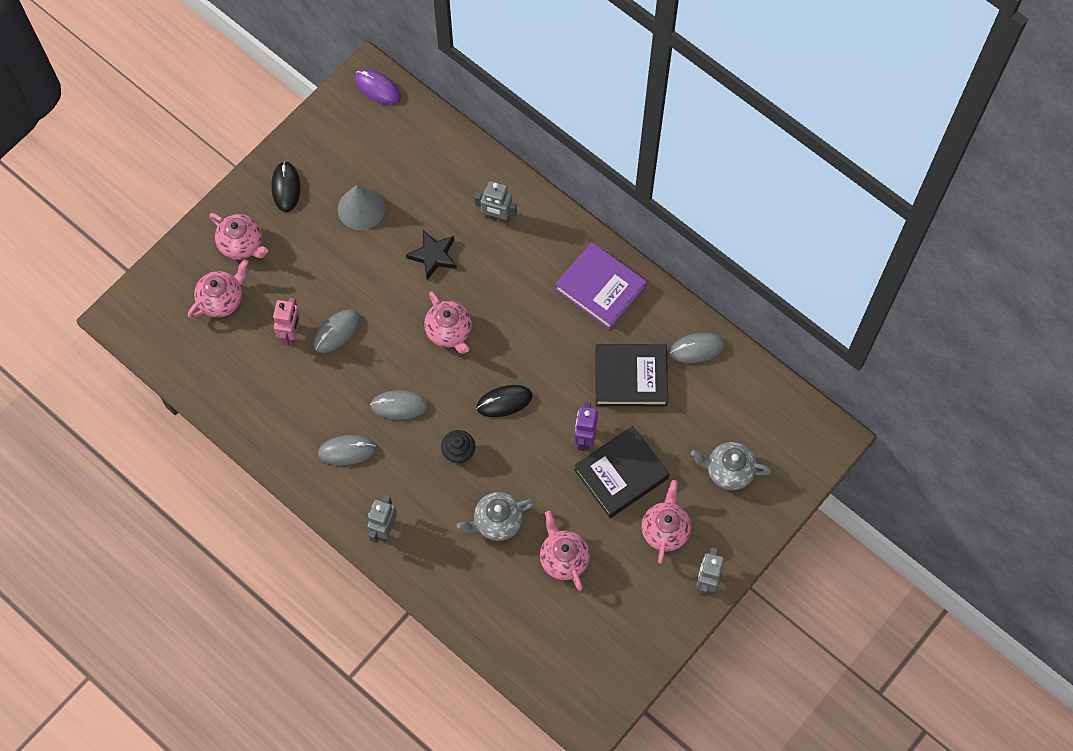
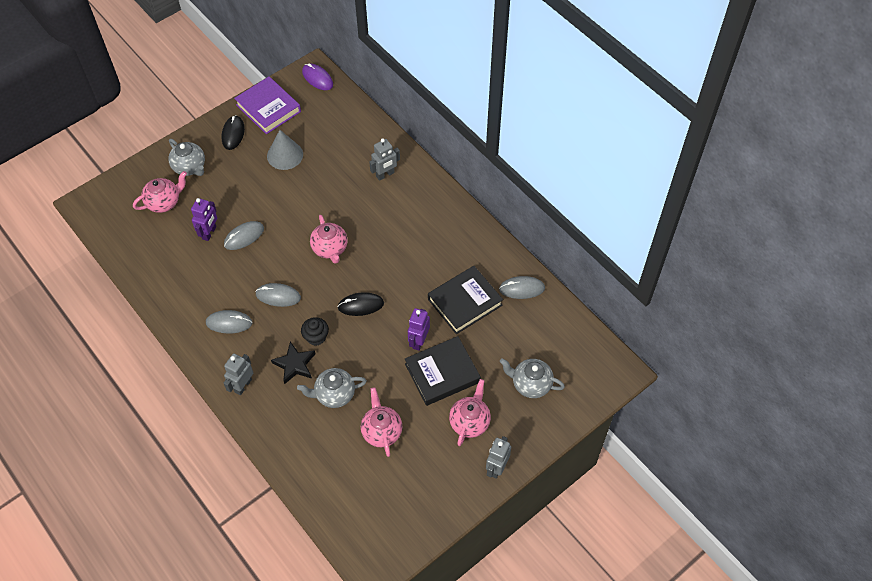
camera: 10 degrees right, 10 degrees down
(242, 245) = (190, 167): pink teapot -> grey teapot
(291, 333) = (209, 233): pink robot -> purple robot
(433, 256) = (331, 194): black star -> black star (295, 364)
(497, 217) = (385, 175): grey robot -> grey robot turned 60 degrees counterclockwise
(600, 288) = (454, 235): purple book -> purple book (268, 108)
(631, 377) = (465, 302): black book -> black book turned 45 degrees counterclockwise

